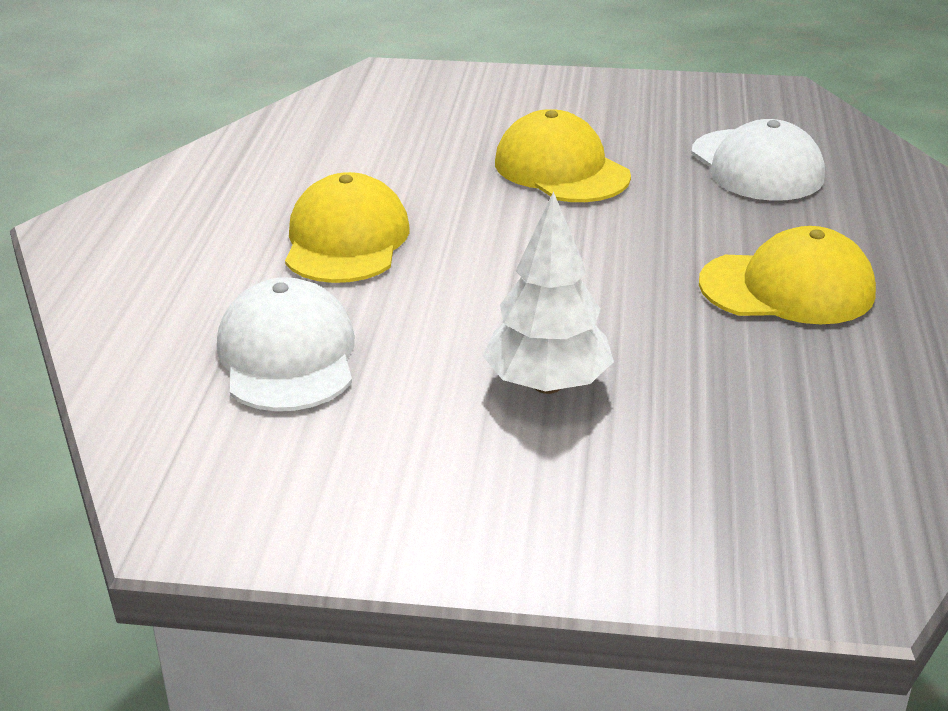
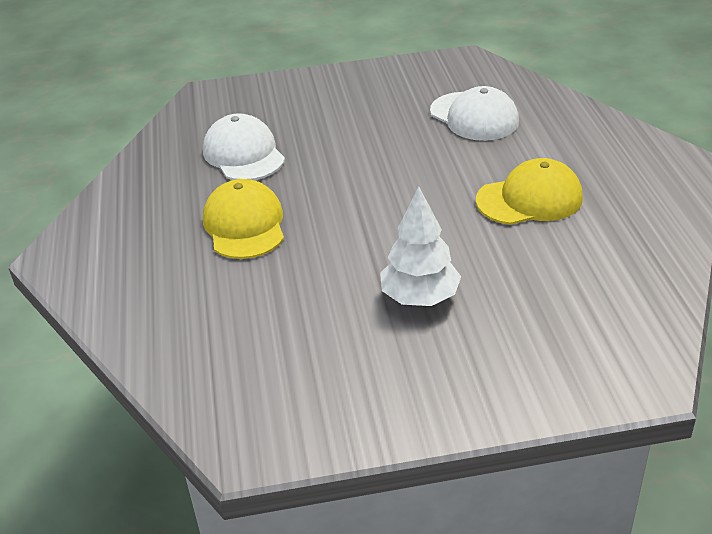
camera: 15 degrees left, 5 degrees up
(287, 355) = (250, 316): white cap -> white cap (243, 154)
(561, 169) = (356, 144): yellow cap -> none

